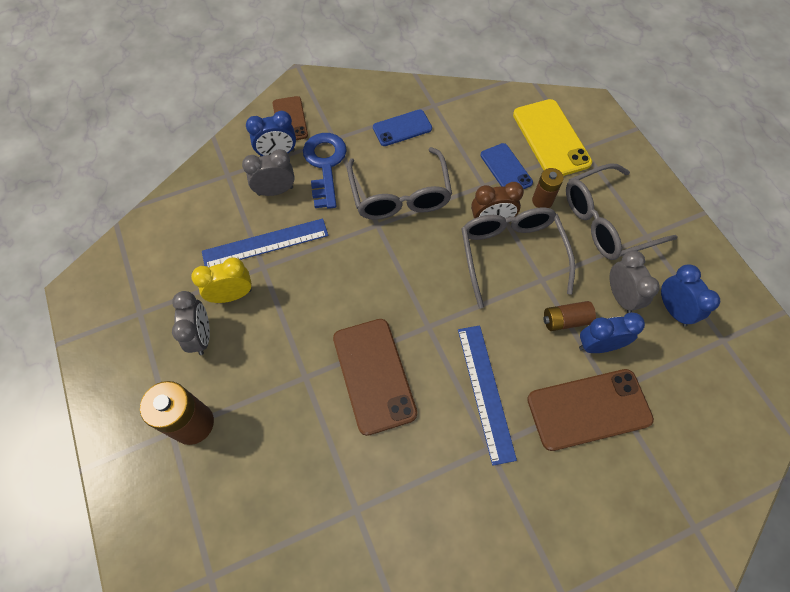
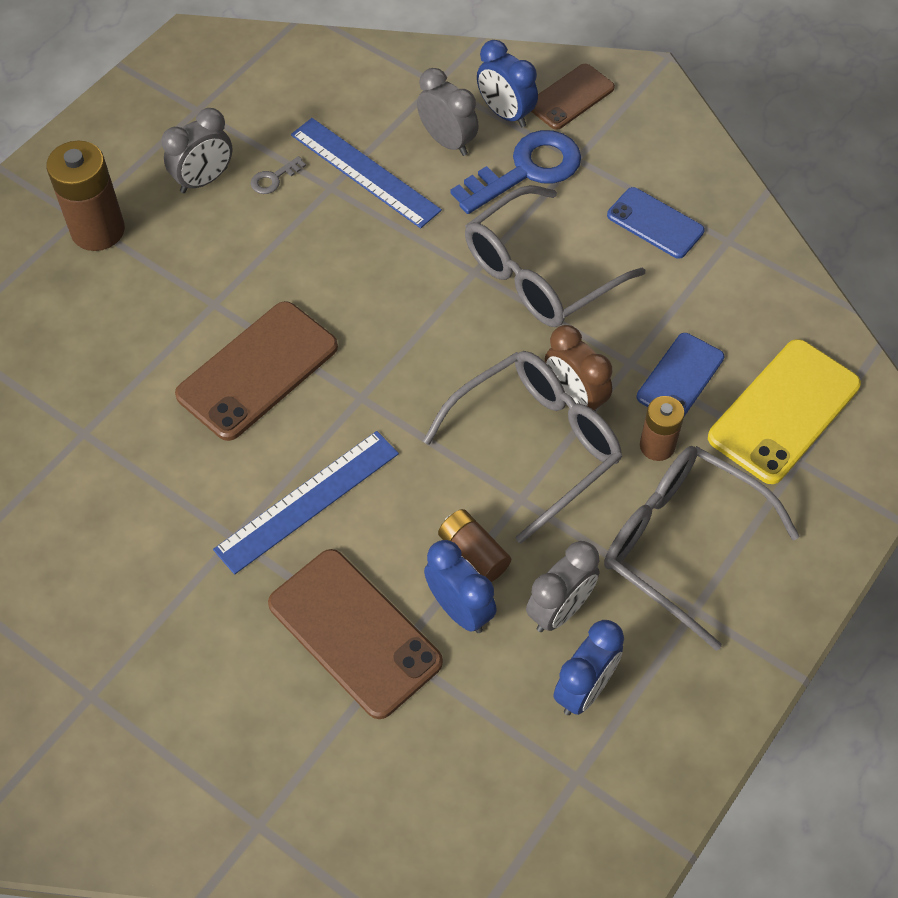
camera: 60 degrees right, 5 degrees down
(232, 295) = (273, 179): yellow clock -> grey key

